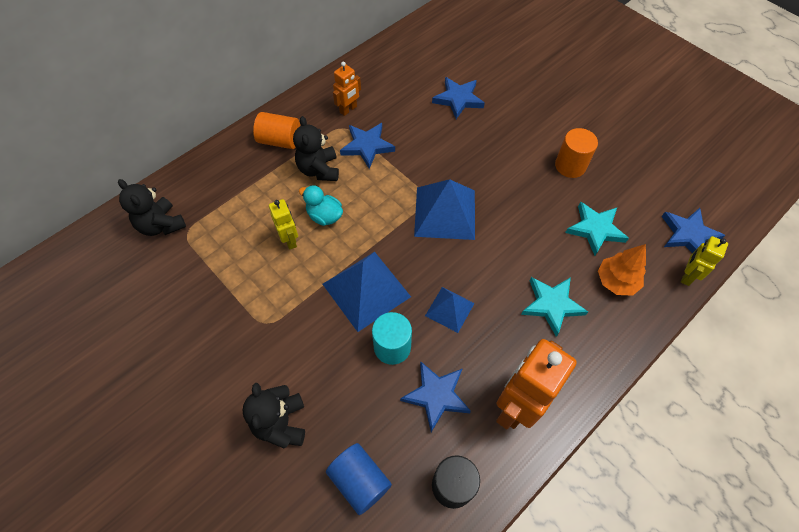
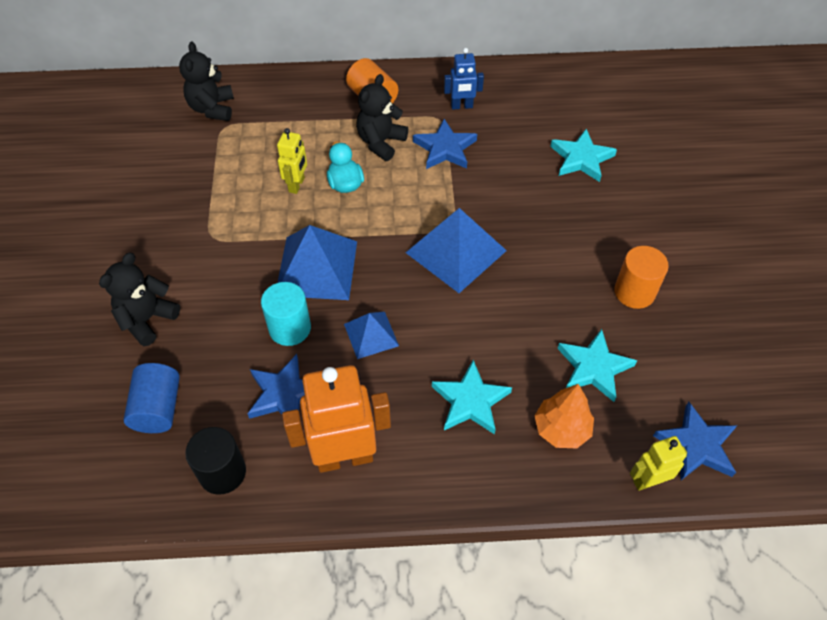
camera: 40 degrees right, 5 degrees down
(348, 109) = (461, 106): orange robot -> blue robot
(458, 99) = (581, 158): blue star -> turquoise star

